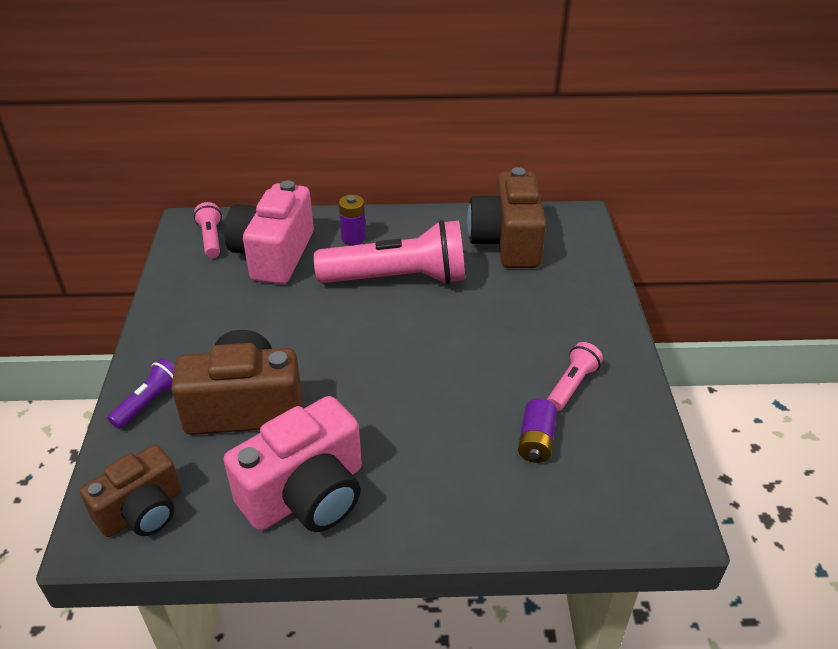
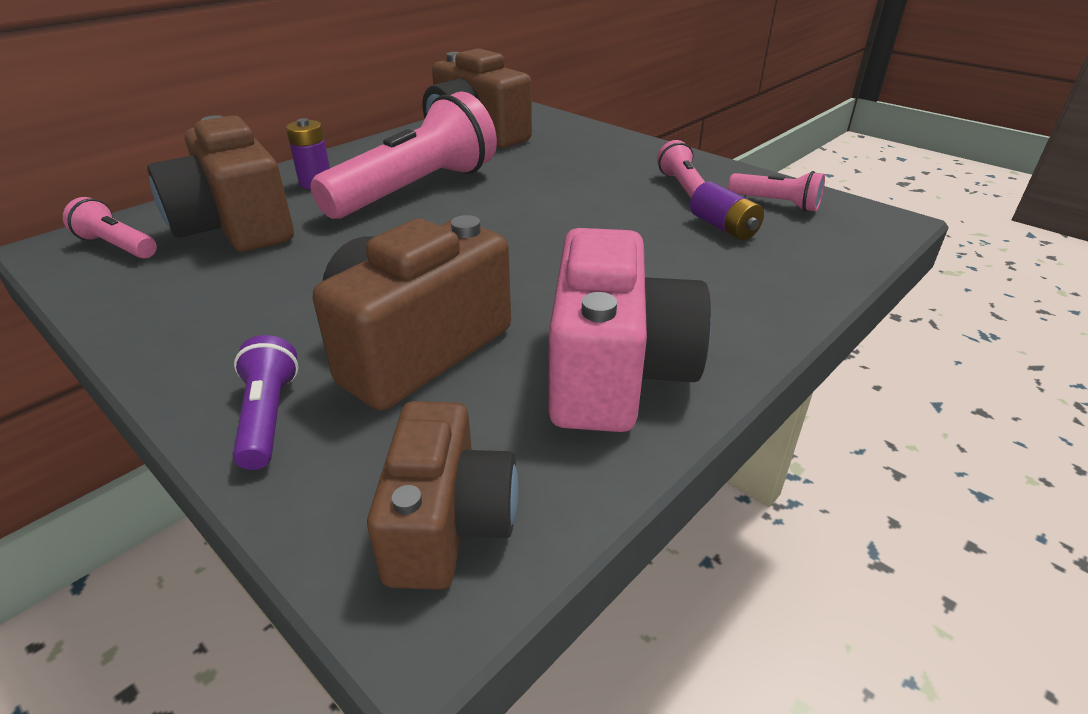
camera: 45 degrees left, 5 degrees down
(273, 255) = (235, 226): pink camera -> brown camera
(614, 447) = (776, 203): none -> pink flashlight

